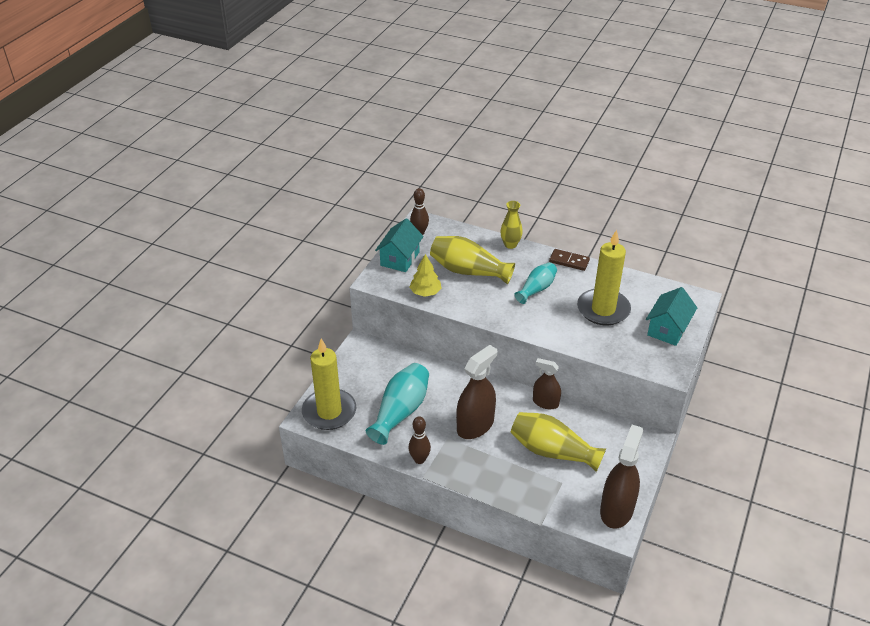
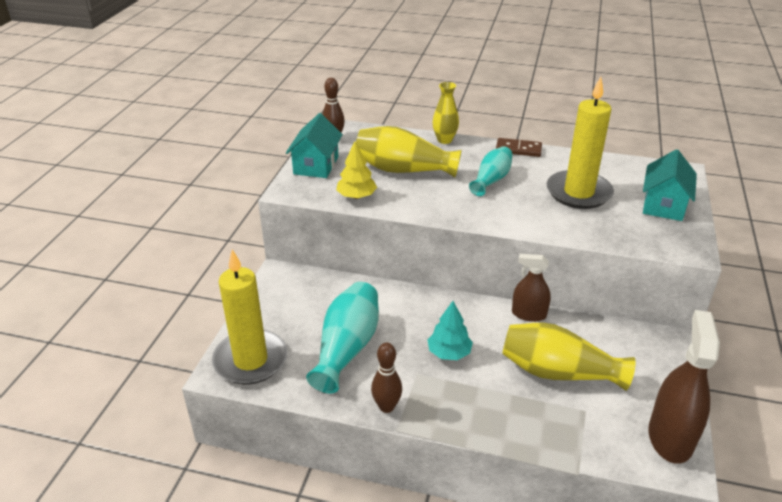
camera: 10 degrees left, 5 degrees down
(475, 425) = (449, 353): brown spray bottle -> turquoise tree

